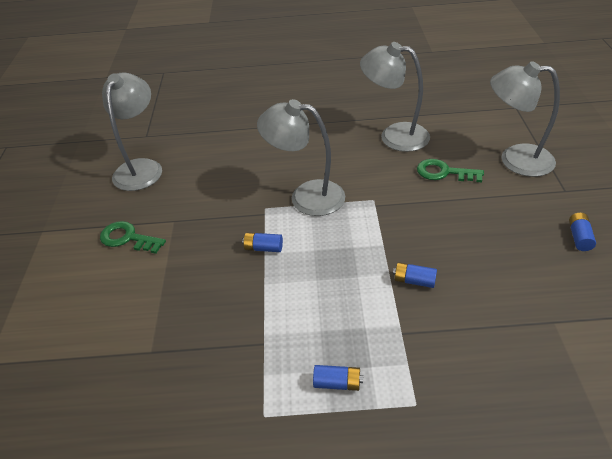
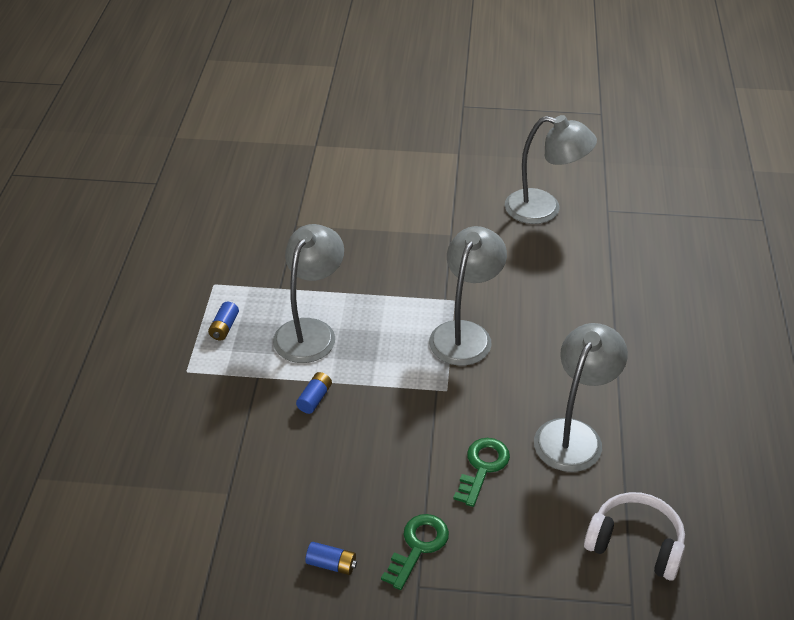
camera: 95 degrees right, 0 degrees up
(128, 238) = (433, 205): green key -> green key (418, 546)
(263, 248) = (393, 295): blue battery -> none
(472, 108) = (635, 544): none -> white headphones
(515, 159) = (495, 554): grey lamp -> grey lamp (310, 331)

